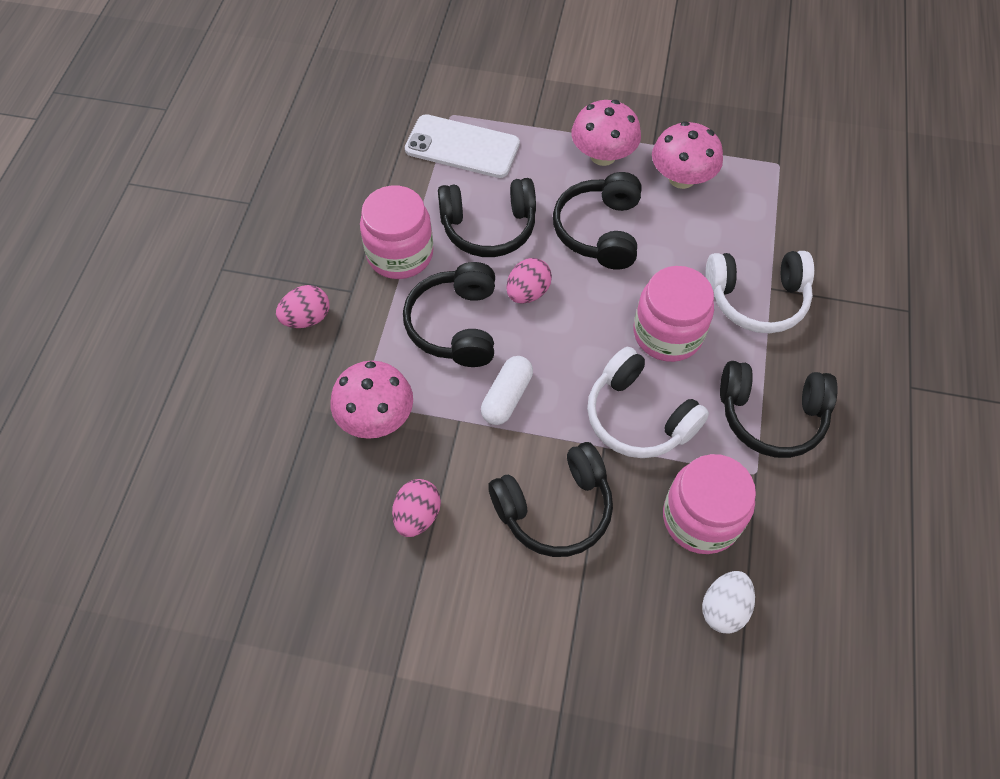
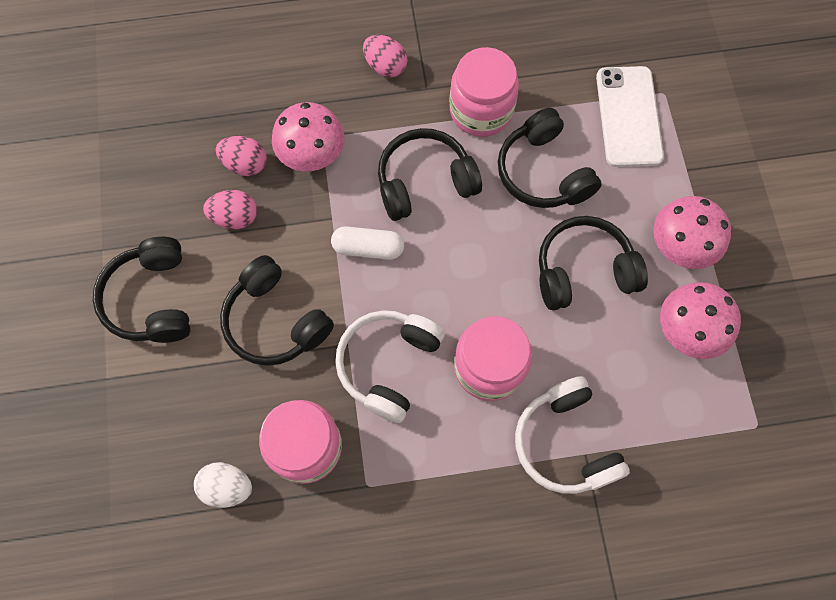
camera: 70 degrees right, 10 degrees up
(528, 292) = (484, 230): pink egg -> pink egg (245, 164)
(771, 416) = (434, 487): black headphones -> black headphones (152, 299)

